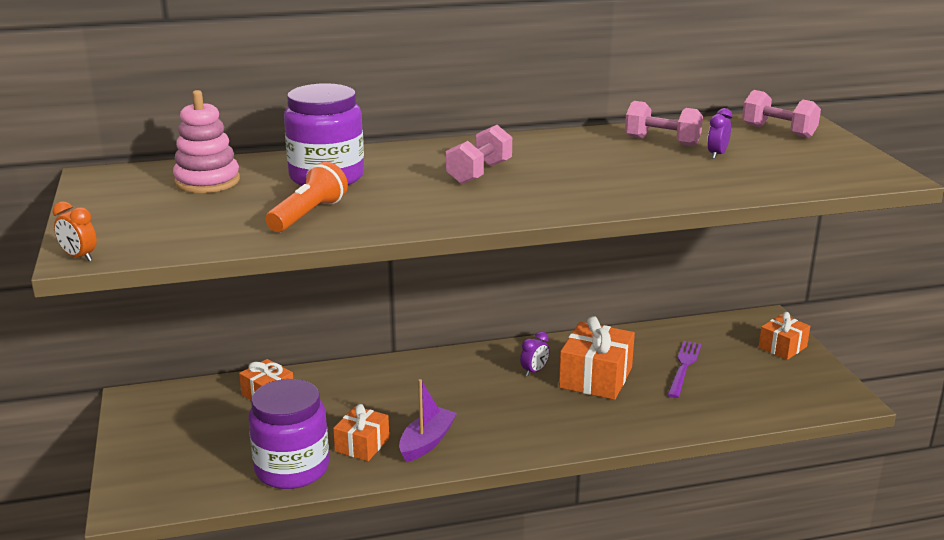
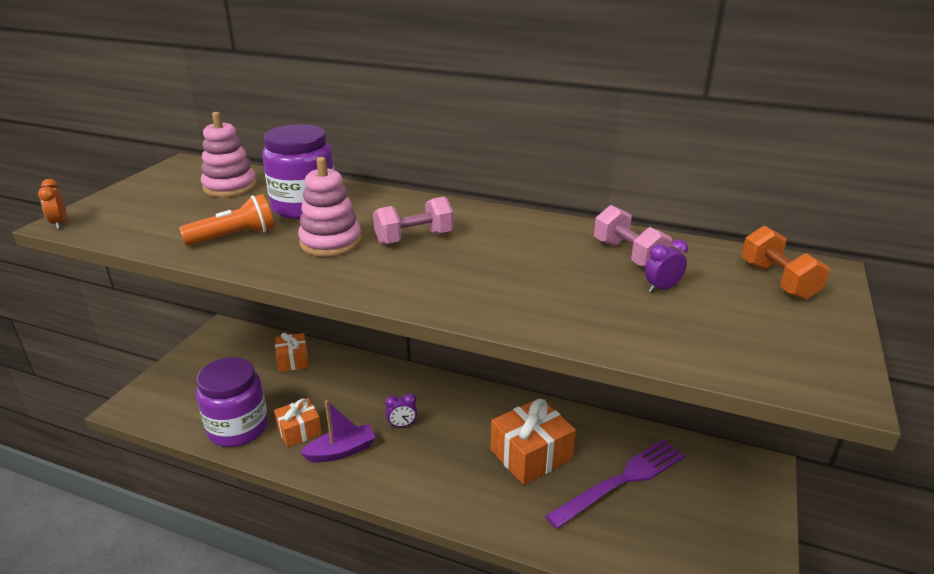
camera: 35 degrees right, 5 degrees up
(412, 194) = (331, 242): none -> pink stacking toy
(534, 371) = (488, 425): purple clock -> purple clock (402, 425)
(684, 367) = (621, 481): purple fork -> purple fork, size x1.53
(778, 131) = (777, 281): pink dumbbell -> orange dumbbell
(782, 347) = (746, 506): orange gift -> none

